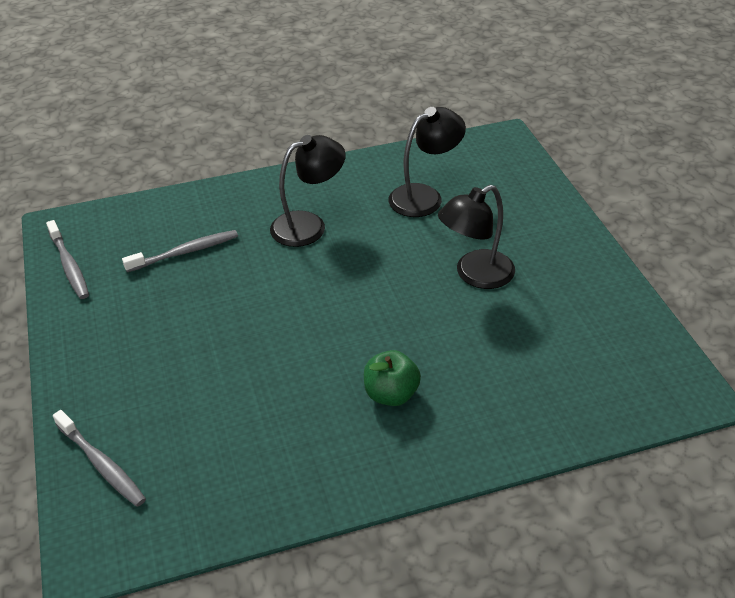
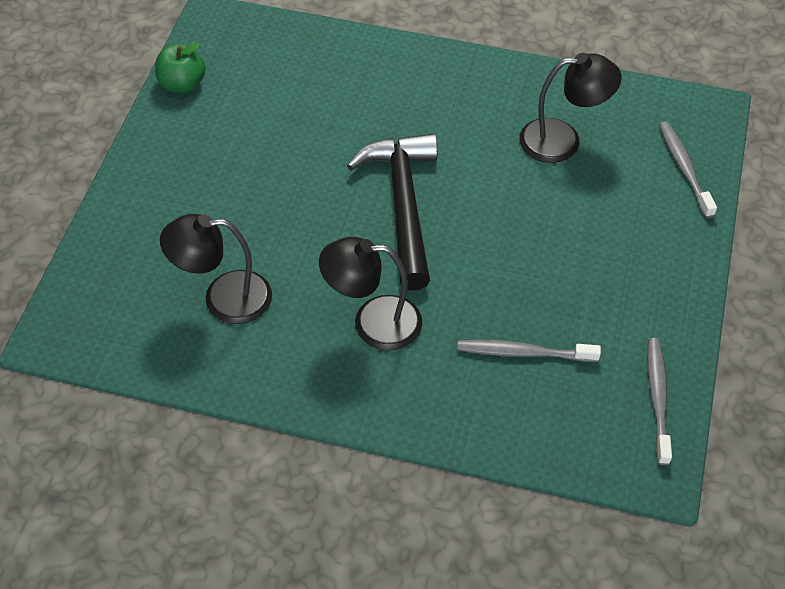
camera: 150 degrees left, 10 degrees up
(350, 308) = (403, 205): none -> black hammer
(391, 394) = (428, 118): green apple -> green apple (182, 84)
(475, 275) = (266, 183): black lamp -> black lamp (563, 140)

